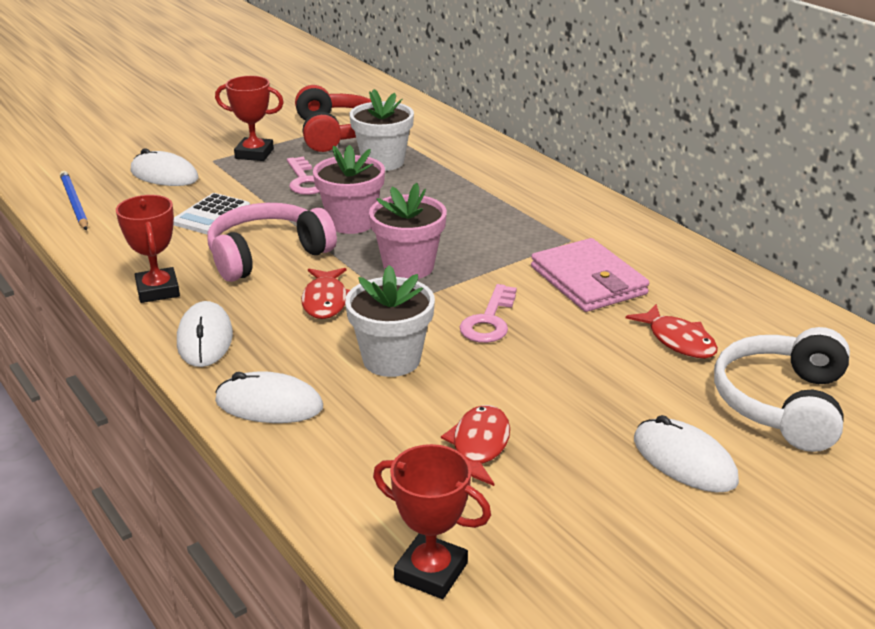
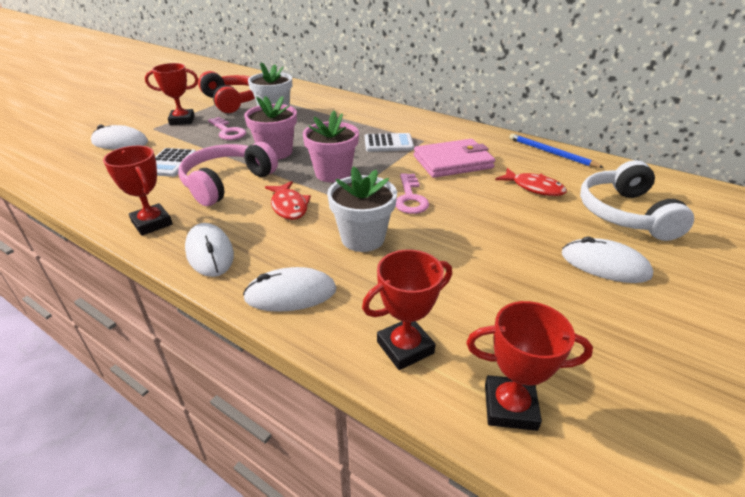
camera: 20 degrees left, 5 degrees up
(74, 203) = (53, 172): blue pencil -> blue pencil (551, 153)
(359, 488) = (405, 347): none -> red trophy
(479, 446) = (468, 288): red fish -> none
(515, 236) = (388, 143): none -> white calculator
(588, 280) = (453, 162): pink wallet -> pink wallet turned 60 degrees counterclockwise

